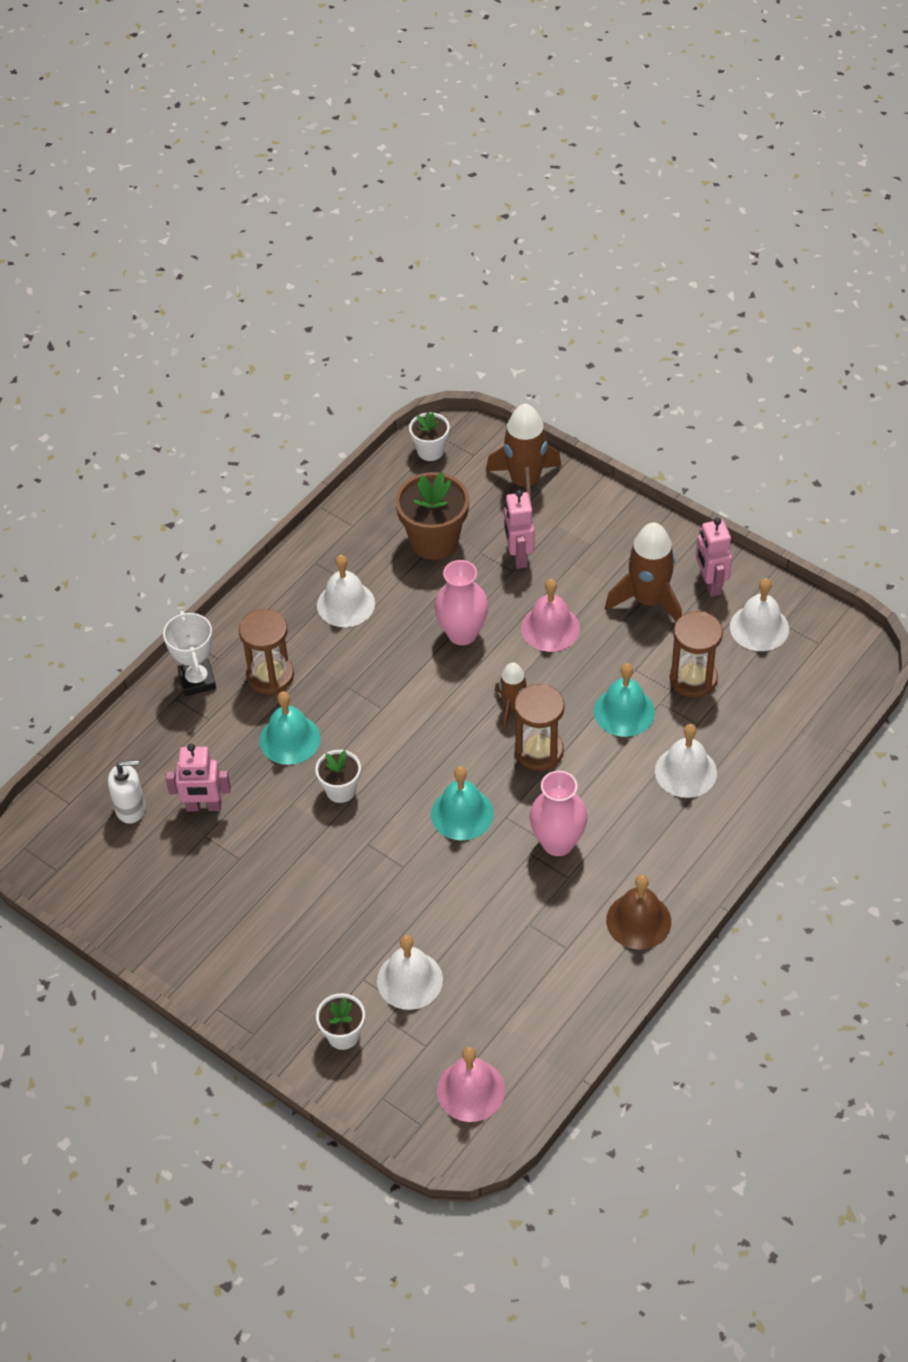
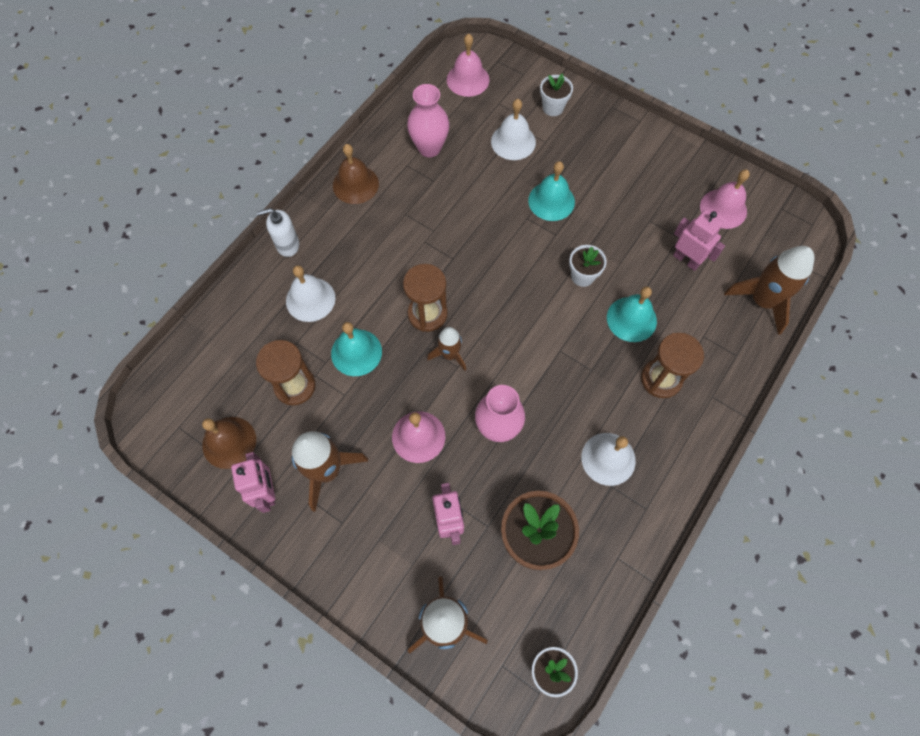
camera: 175 degrees right, 15 degrees up
(125, 755) = (762, 301): none -> brown rocket
(131, 809) = (742, 256): white soap dispenser -> white soap dispenser (287, 245)
(135, 872) = (723, 208): none -> pink bell
(197, 680) = (723, 373): white trophy -> none
(204, 806) = (686, 260): pink robot -> pink robot turned 45 degrees clockwise
(462, 813) = (486, 260): turquoise bell -> turquoise bell (551, 201)
(558, 843) = (412, 239): pink vase -> pink vase (429, 148)
(759, 627) = (229, 442): white bell -> brown bell

